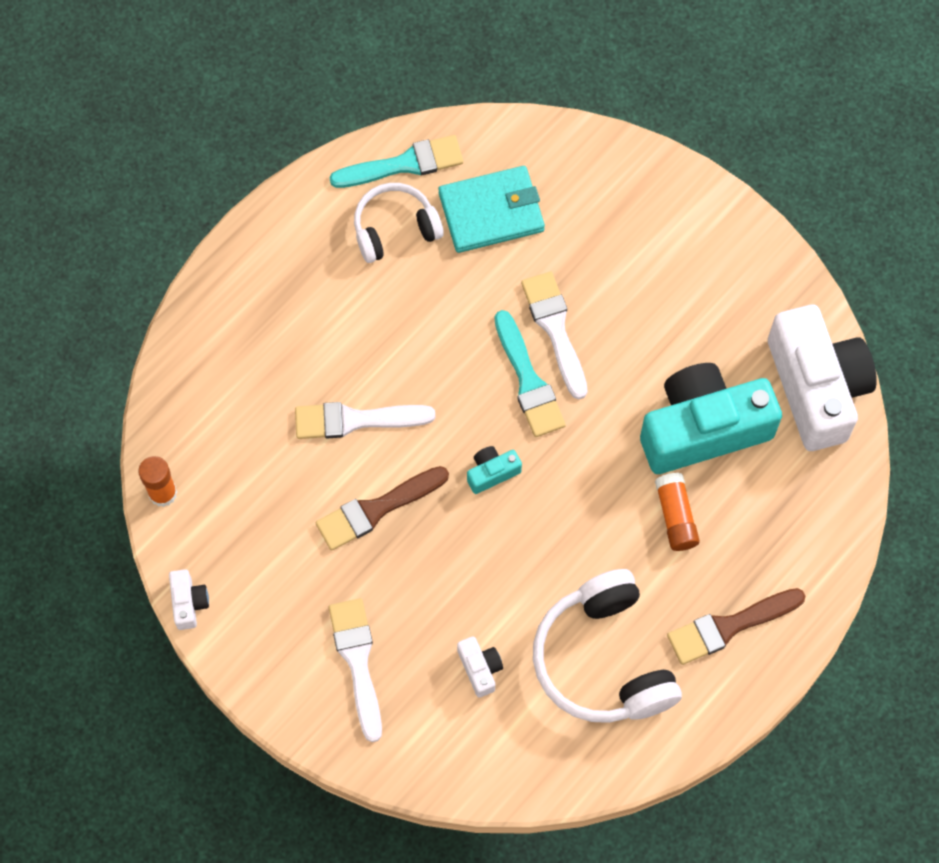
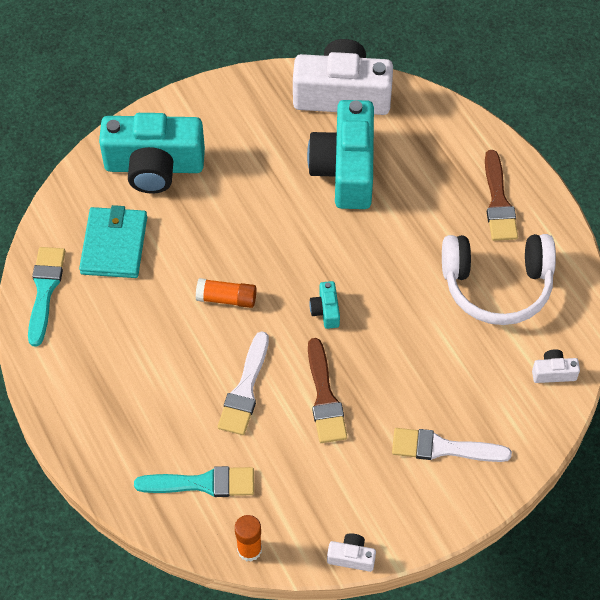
camera: 70 degrees left, 10 degrees down
(395, 229) = (96, 313): white headphones -> none
(480, 668) = (477, 366): white camera -> white camera (553, 372)
(528, 381) = (262, 264): turquoise brush -> turquoise brush (202, 483)
(555, 329) = (228, 234): white brush -> none
(617, 213) = (154, 166): none -> turquoise camera
(675, 516) = (405, 207): orange glue stick -> orange glue stick (226, 298)

